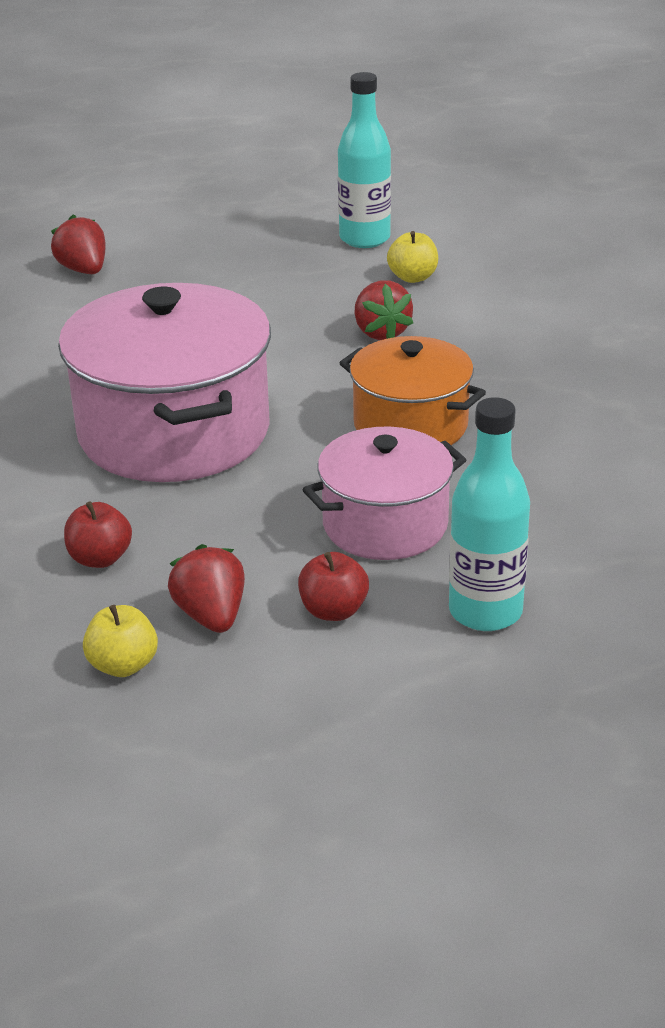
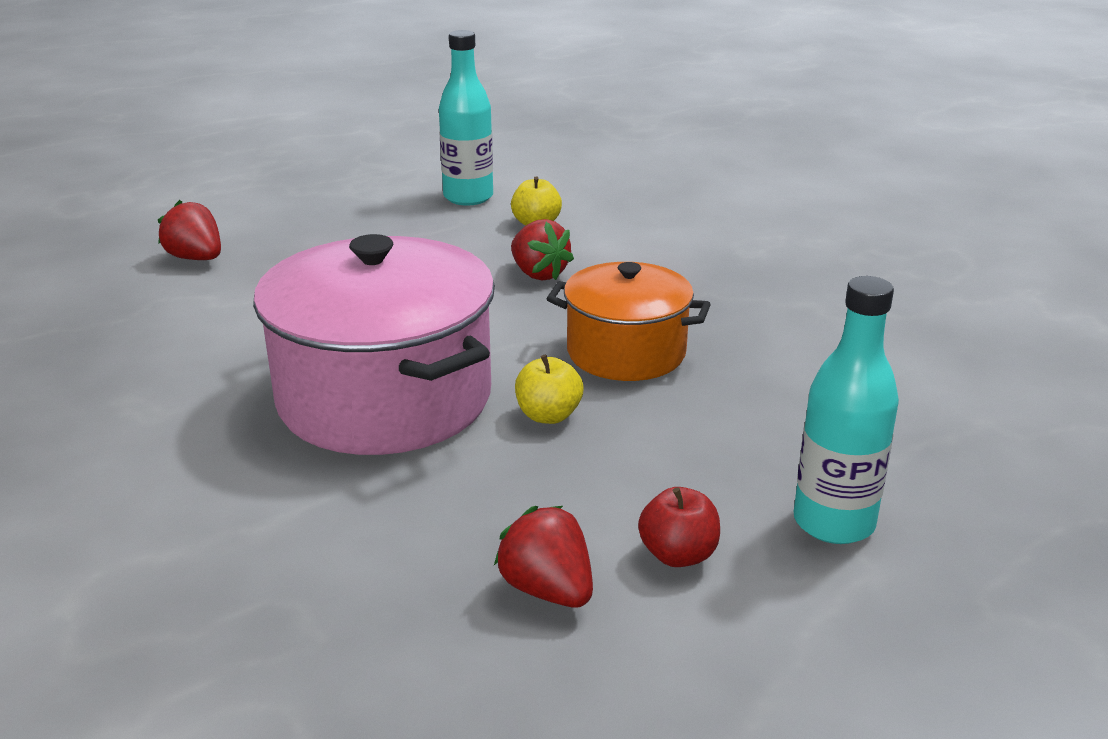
camera: 20 degrees left, 5 degrees down
(100, 558) = (378, 550): red apple -> none
(123, 665) = (479, 673): yellow apple -> yellow apple (548, 415)
(385, 524) = (669, 453): pink pot -> none

